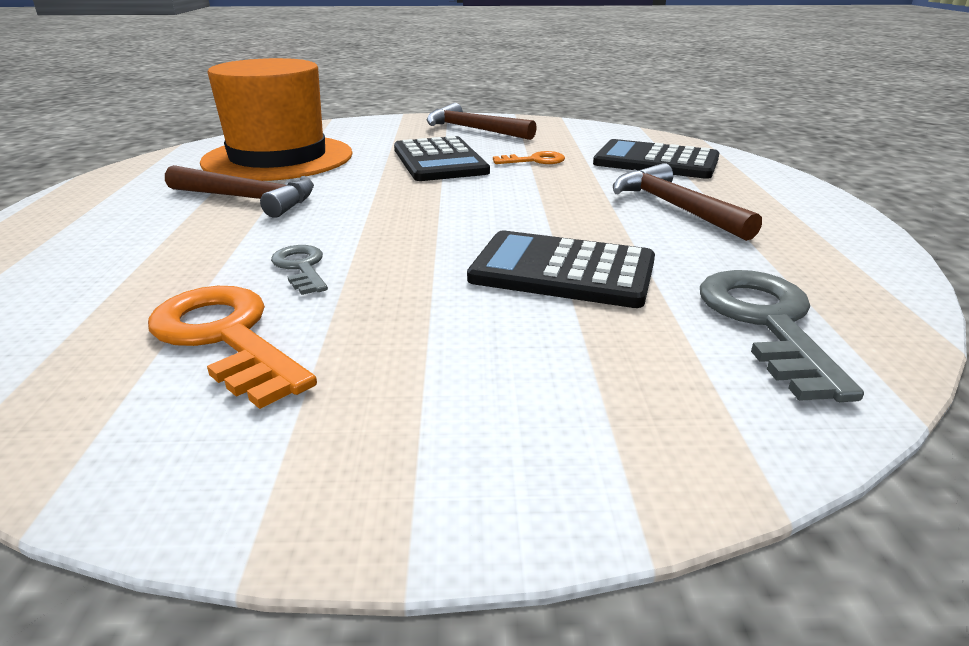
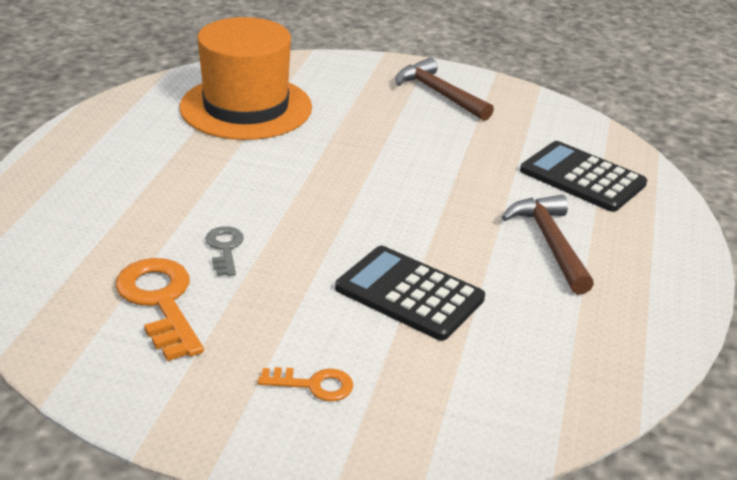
camera: 15 degrees right, 5 degrees up
(248, 199) = (207, 160): brown hammer -> none
(440, 161) = (383, 138): black calculator -> none
(534, 160) = (469, 154): orange key -> orange key (313, 385)
(767, 323) = (521, 375): grey key -> none

